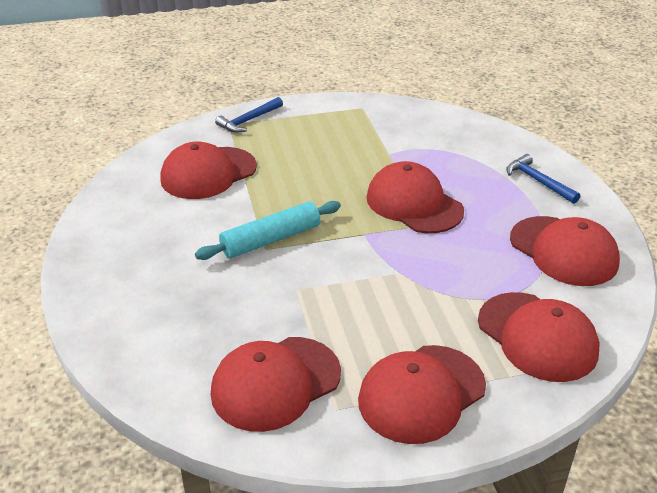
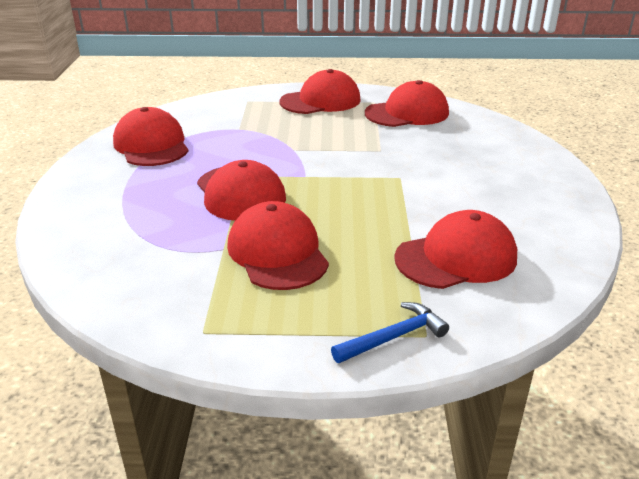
camera: 165 degrees left, 5 degrees down
(271, 239) = (393, 183): turquoise rolling pin -> none
(537, 336) = (228, 111): red cap -> red cap (277, 252)
(538, 181) = (96, 195): blue hammer -> none

